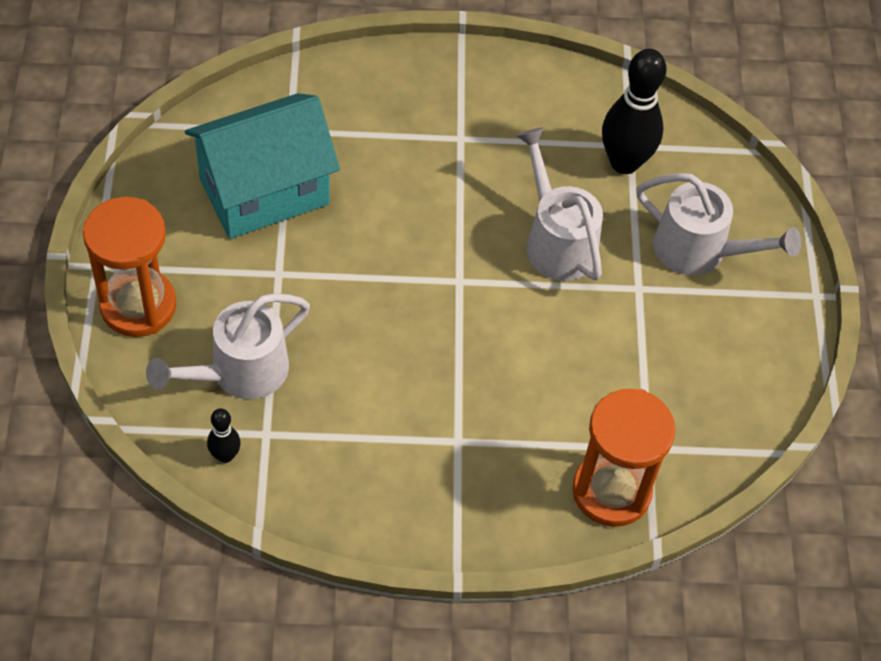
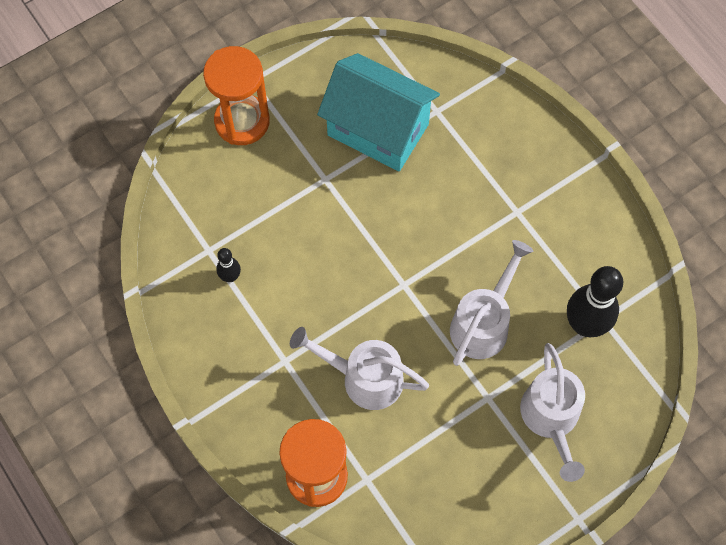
camera: 60 degrees right, 10 degrees up
(225, 455) = (177, 239): black bowling pin -> black bowling pin (230, 277)
(238, 373) = (238, 206): white watering can -> white watering can (363, 378)

